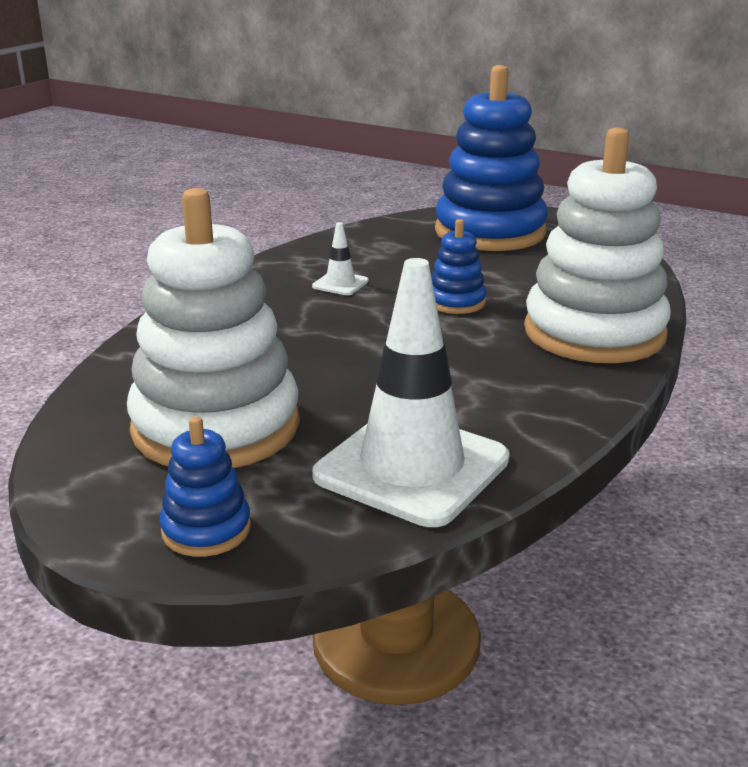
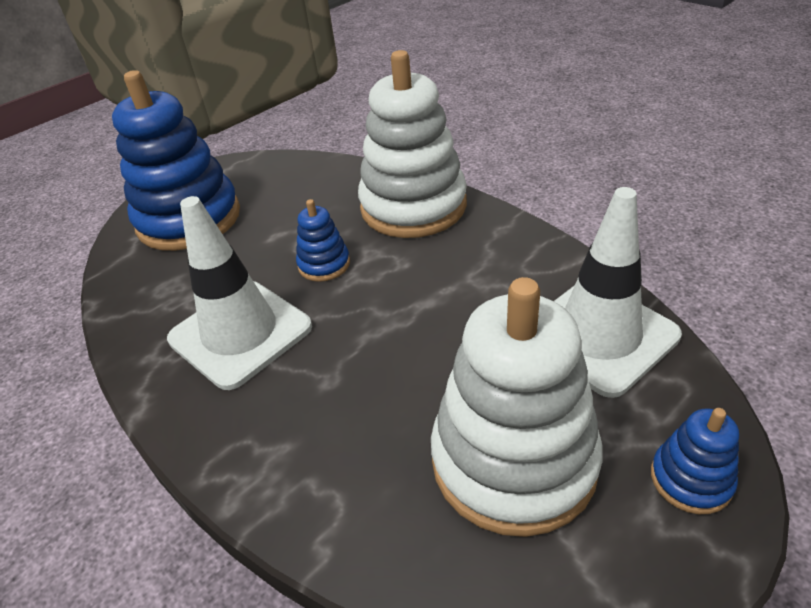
camera: 70 degrees left, 15 degrees up
(340, 284) = (240, 333): white traffic cone -> white traffic cone, size x2.42

